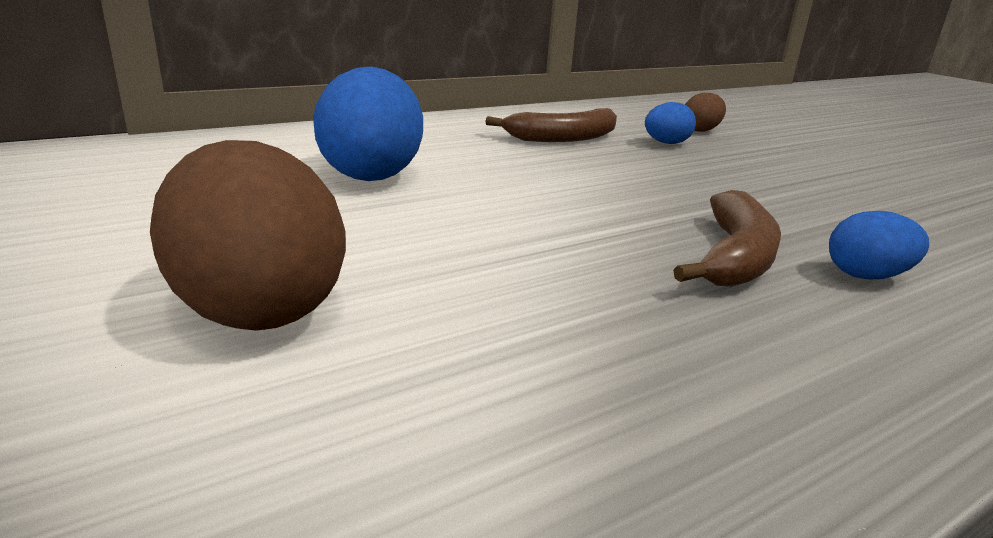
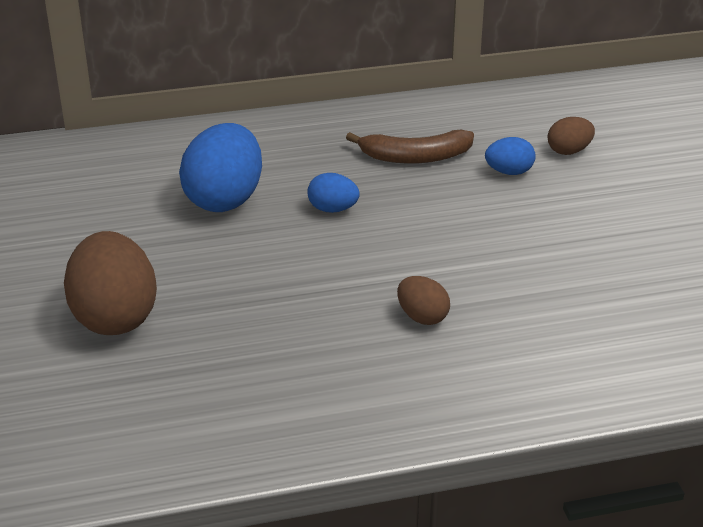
camera: 20 degrees right, 10 degrees up
(735, 257) = (422, 317): brown banana -> brown egg
(866, 276) = (497, 345): blue egg -> blue egg (333, 209)

